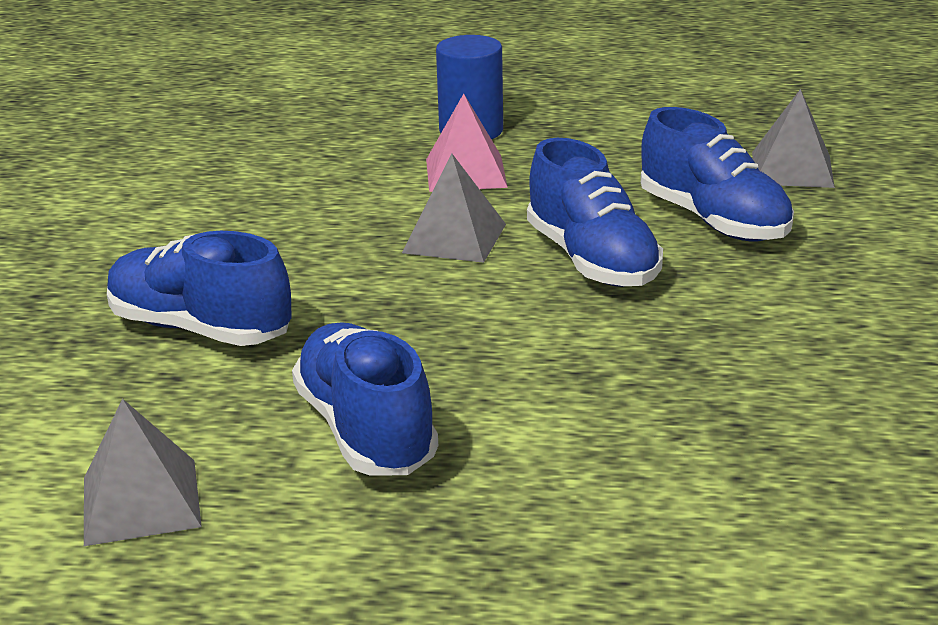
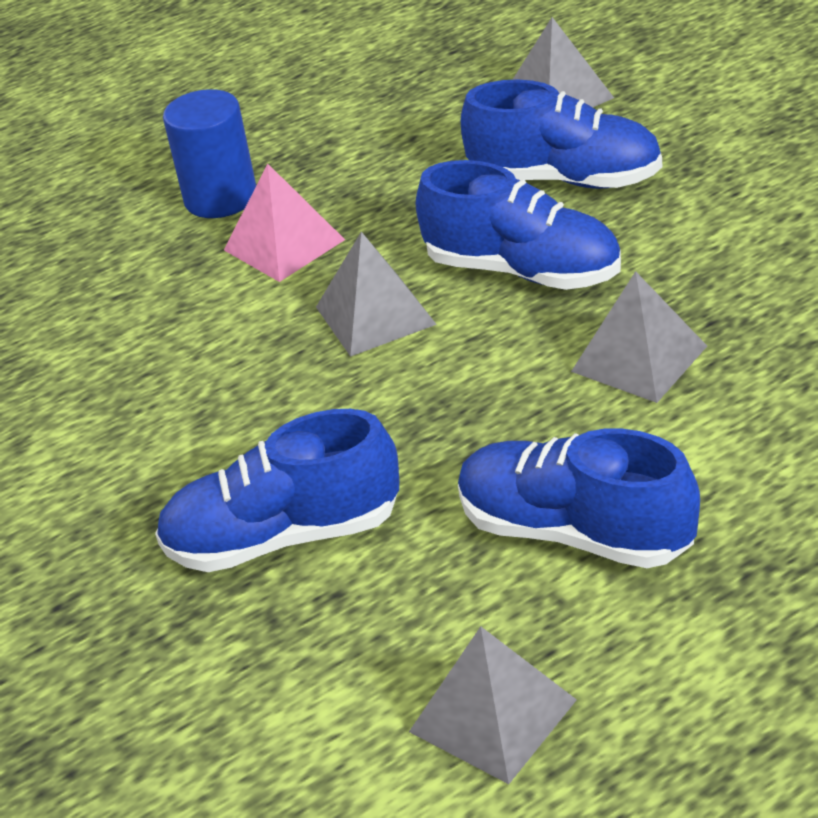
camera: 35 degrees left, 10 degrees up
(583, 352) = (639, 358): none -> grey pyramid

